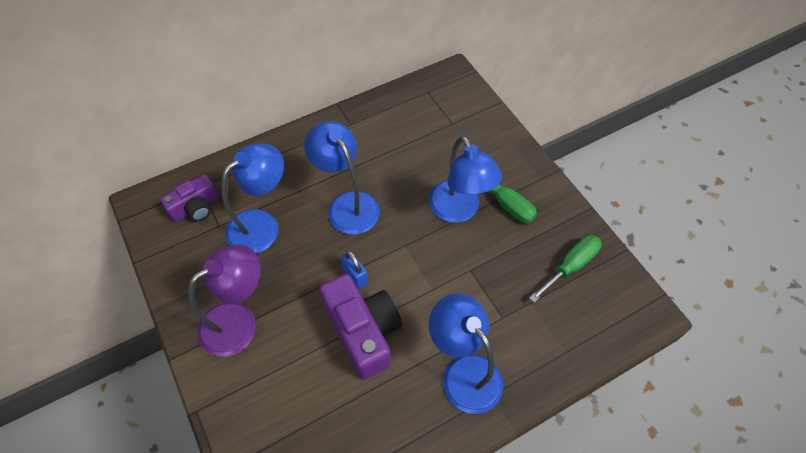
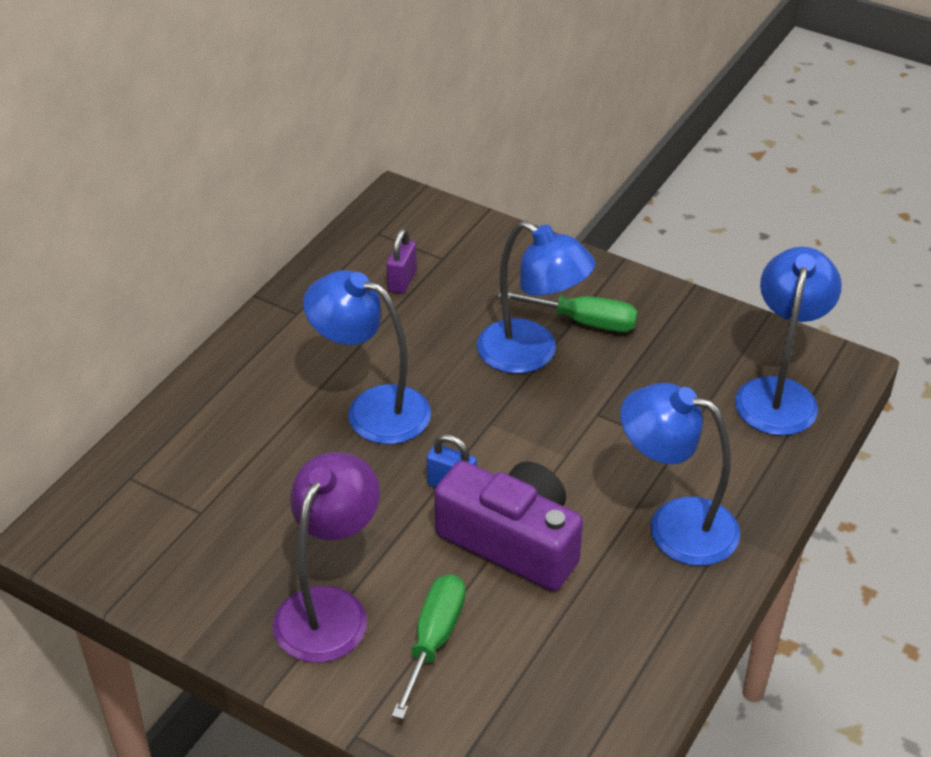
camera: 30 degrees left, 15 degrees down
(196, 208) = (145, 505): purple camera -> none
(262, 224) = (266, 483): blue lamp -> blue lamp (778, 393)
(419, 128) = (402, 281): none -> purple padlock
(570, 266) = (717, 357): green screwdriver -> green screwdriver (434, 640)

